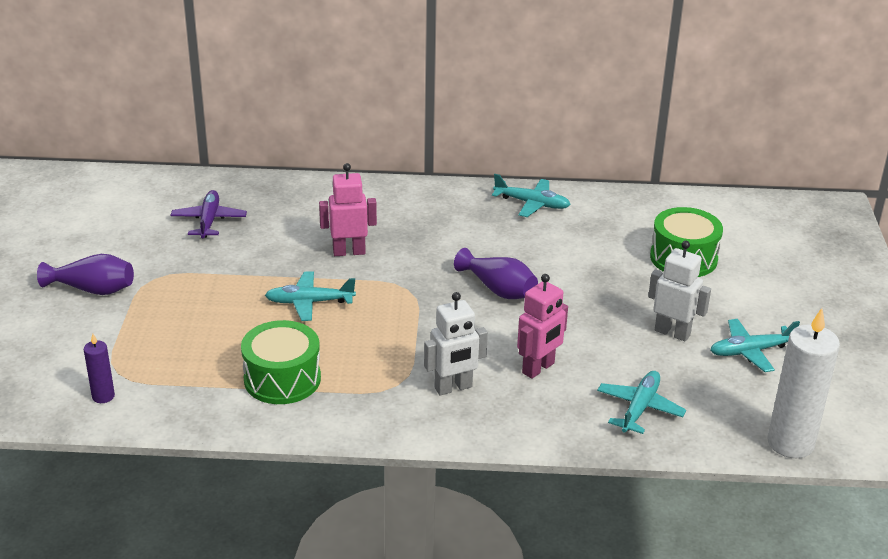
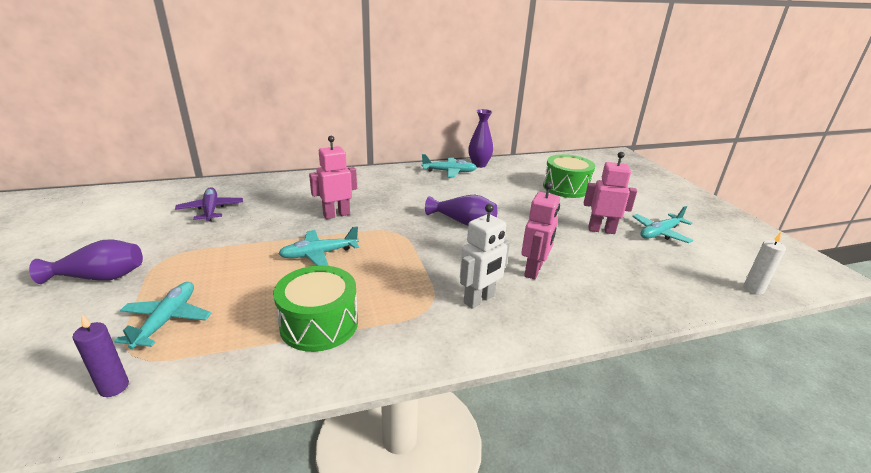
camera: 20 degrees left, 5 degrees down
(585, 197) = (479, 165): none -> purple vase
(639, 408) = (631, 286): turquoise plane -> turquoise plane (167, 320)
(672, 332) = (601, 230): white robot -> pink robot
(790, 443) = (753, 289): white candle -> white candle, size x0.49

